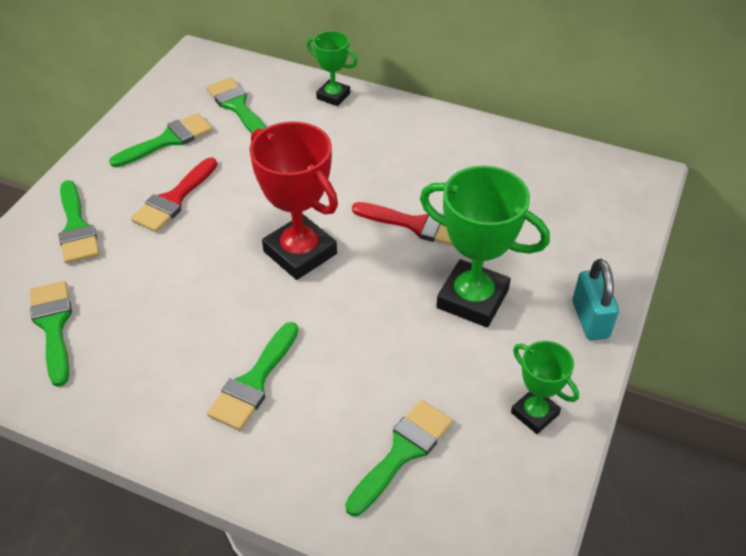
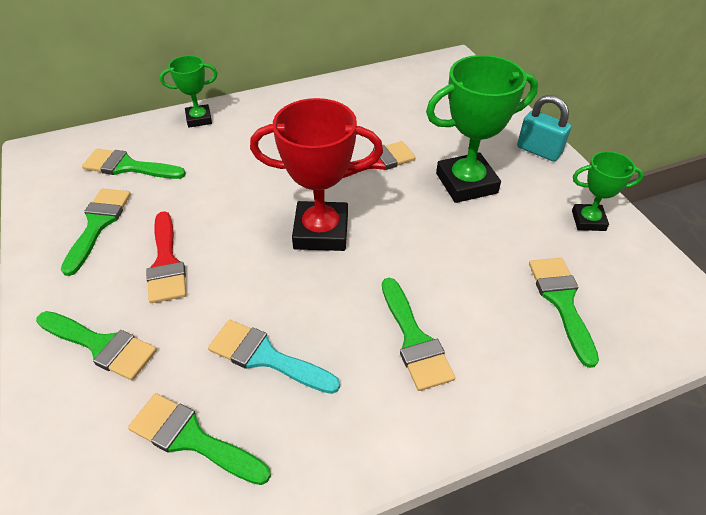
camera: 45 degrees left, 0 degrees up
(150, 312) = (265, 357): none -> turquoise brush

